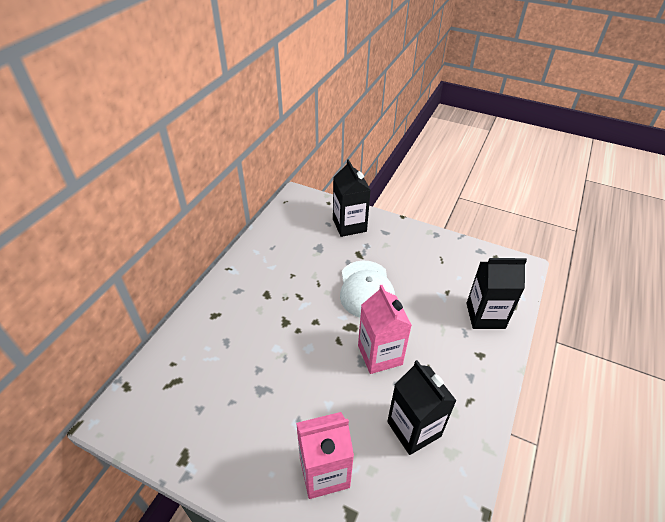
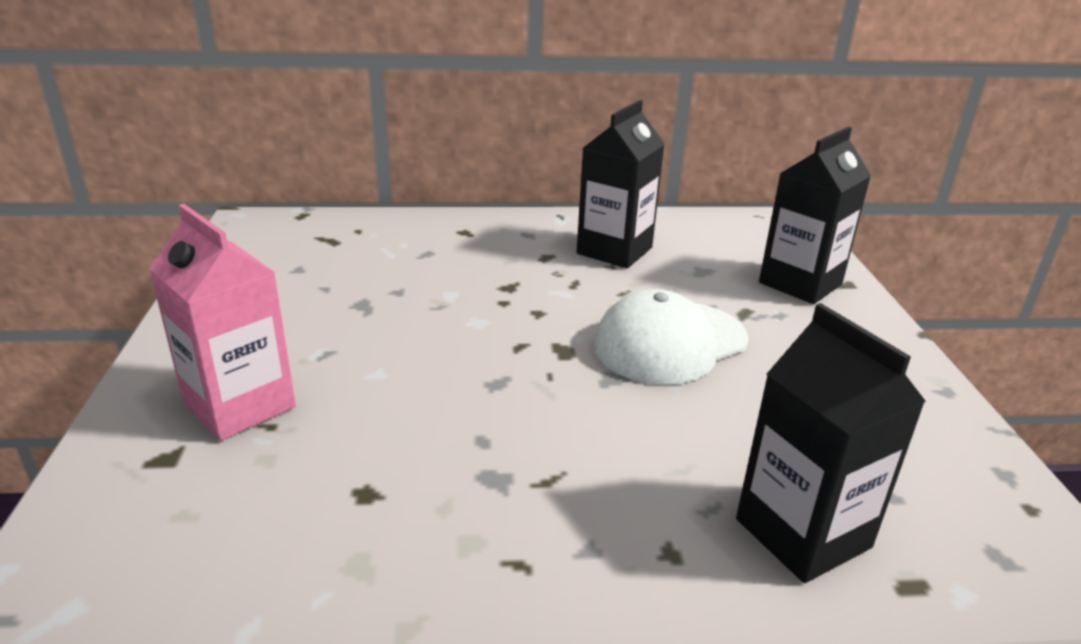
camera: 60 degrees right, 15 degrees down
(380, 355) = (530, 399): pink carton -> none
(414, 429) = (387, 490): black carton -> black carton (614, 250)

